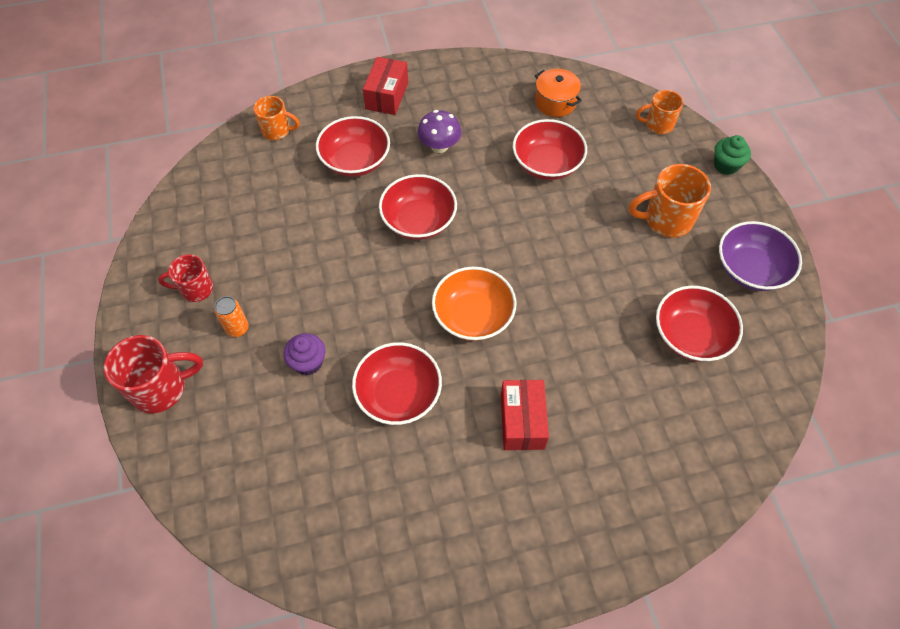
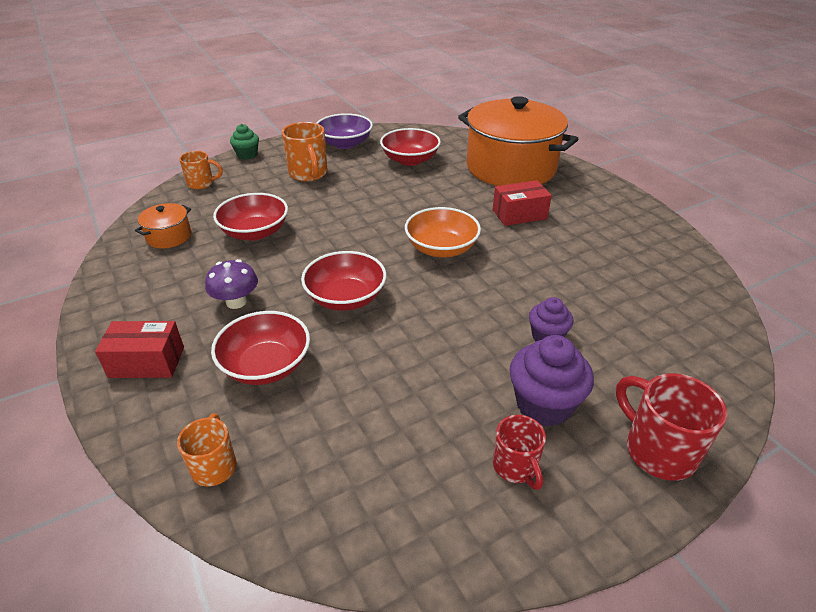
camera: 105 degrees left, 20 degrees down
(237, 328) = (544, 405): orange can -> purple cupcake
(398, 394) = (539, 274): red bowl -> none
(650, 459) = (511, 167): none -> orange pot
(658, 125) = (201, 183): orange mug -> orange mug turned 75 degrees counterclockwise

